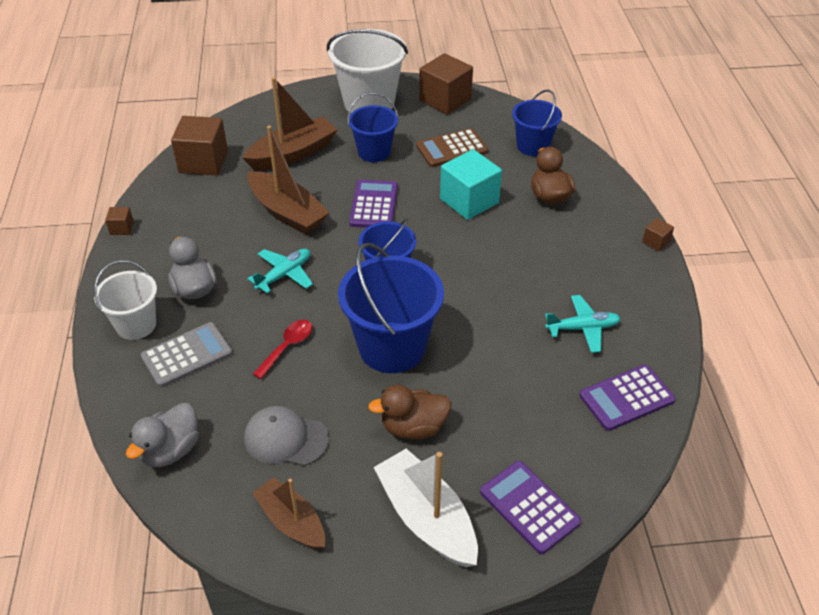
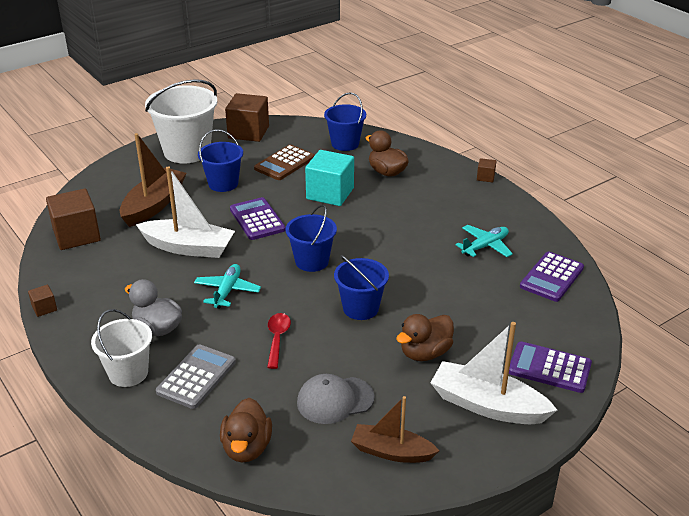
camera: 30 degrees left, 10 degrees down
(170, 450) = (247, 448): grey duck -> brown duck
(287, 212) = (188, 247): brown boat -> white boat
(392, 347) = (360, 308): blue bucket -> blue bucket, size x0.61

